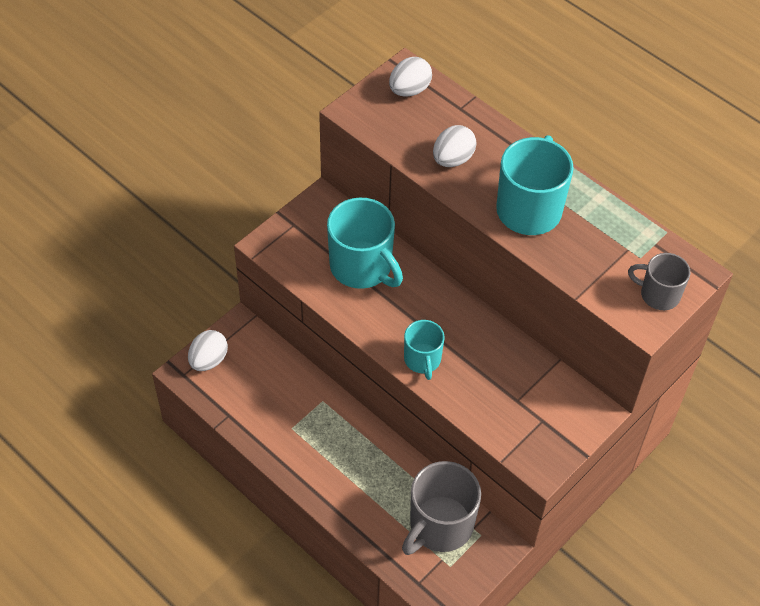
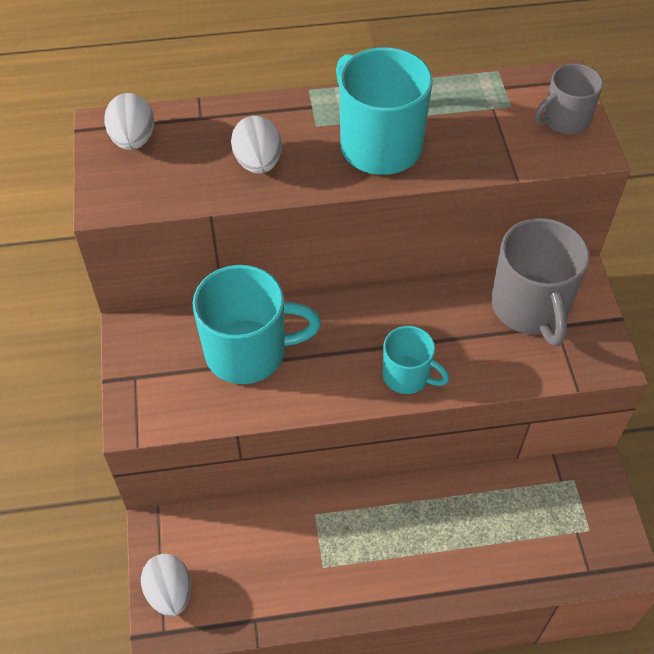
camera: 50 degrees left, 0 degrees up
(440, 525) = (539, 507): grey mug -> grey mug (530, 307)

